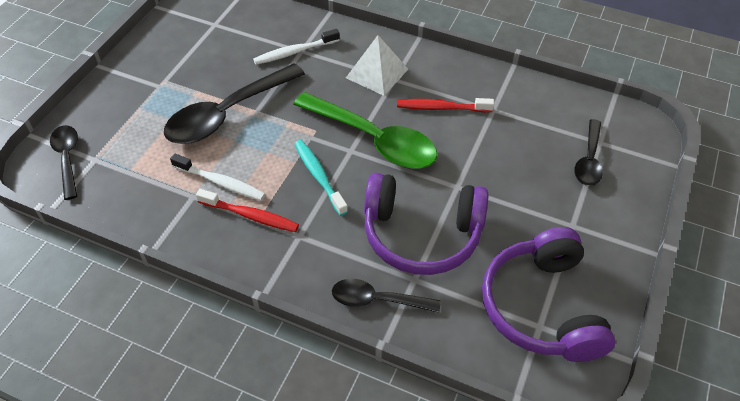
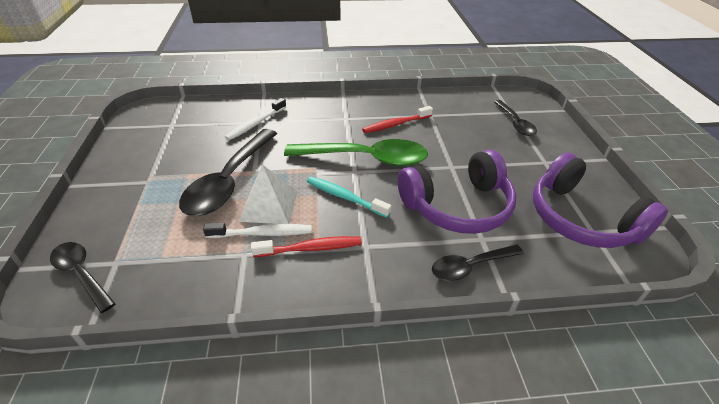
camera: 30 degrees left, 10 degrees down
(377, 73) = (331, 118): white pyramid -> white pyramid (269, 205)

